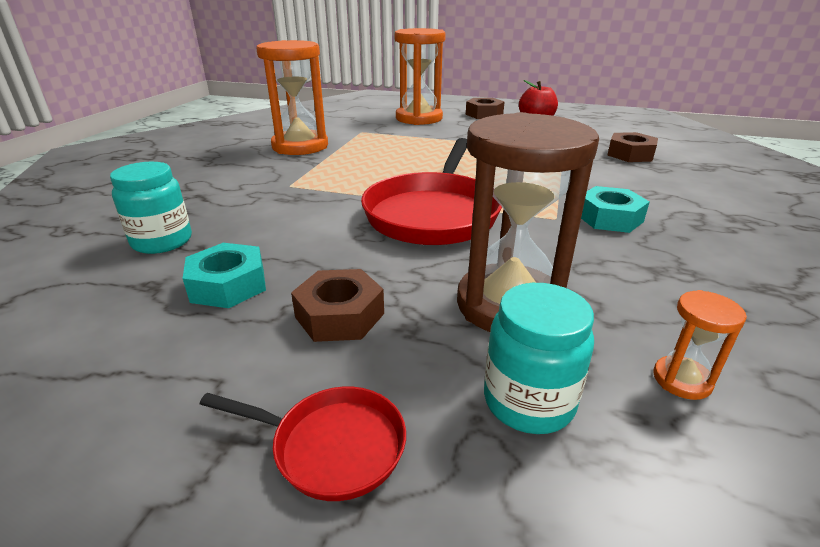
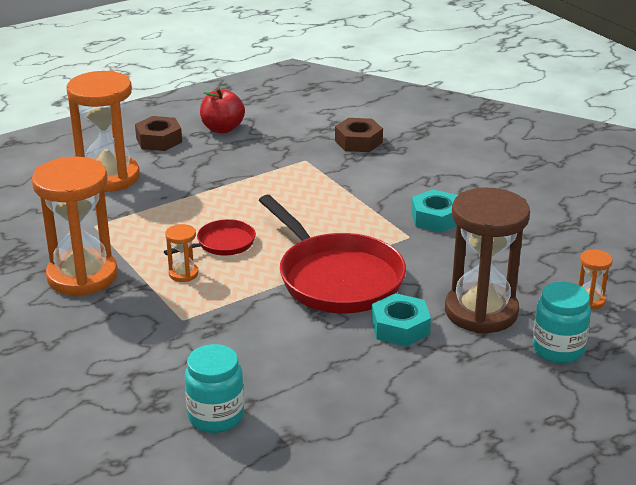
camera: 50 degrees left, 0 degrees up
(228, 285) = (331, 404): turquoise nut -> turquoise nut (400, 328)
(331, 446) = (527, 418): red pan -> red pan (222, 244)
(339, 315) = (422, 373): brown nut -> none
(347, 167) = (183, 274): none -> orange hourglass

